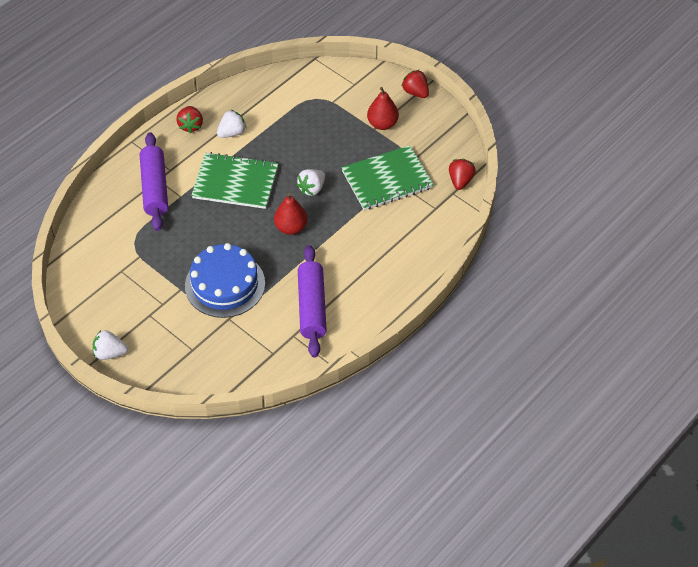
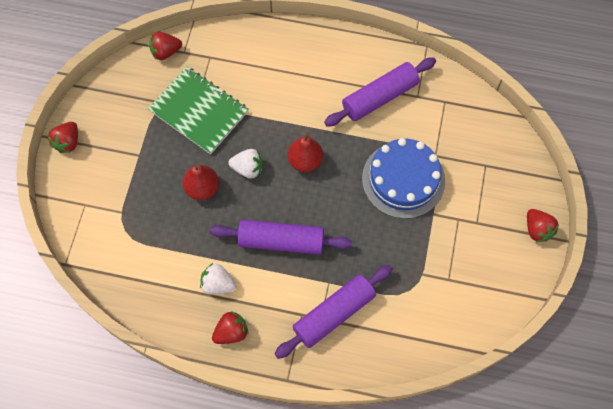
camera: 120 degrees left, 15 degrees up
(110, 353) = (537, 229): white strawberry -> red strawberry
(235, 182) = (281, 241): green notebook -> purple rolling pin
(382, 124) = (128, 150): red pear -> red pear (202, 188)

